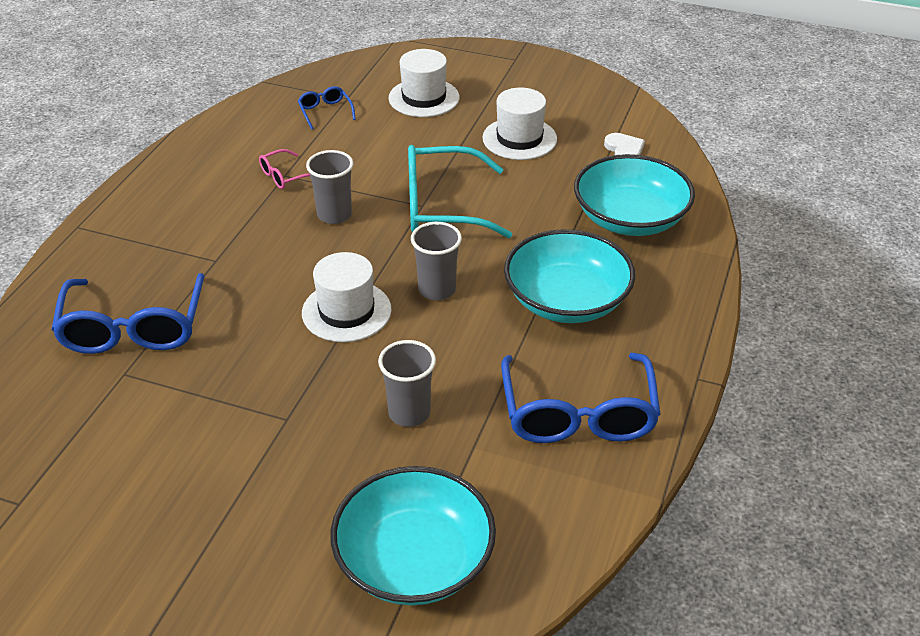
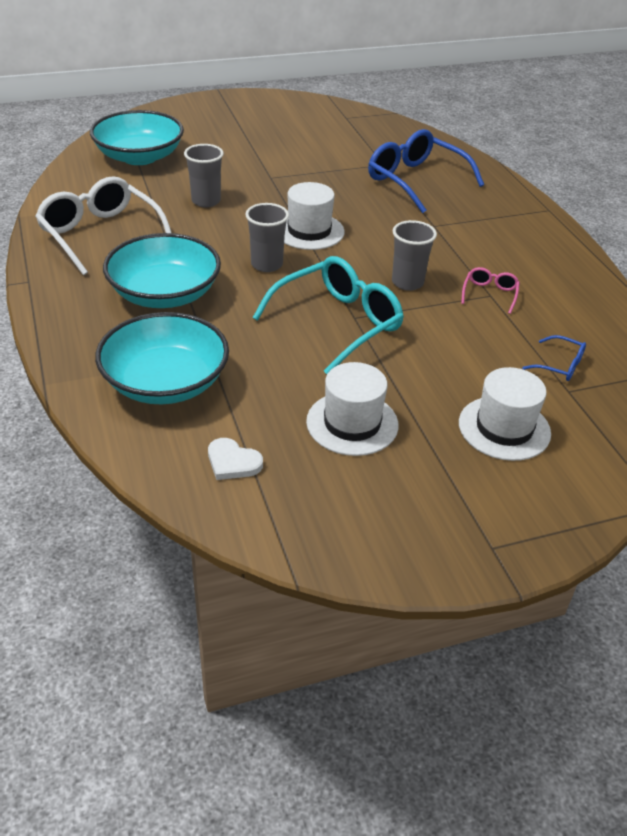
camera: 140 degrees right, 0 degrees up
(578, 414) = (100, 234): blue glasses -> white glasses

